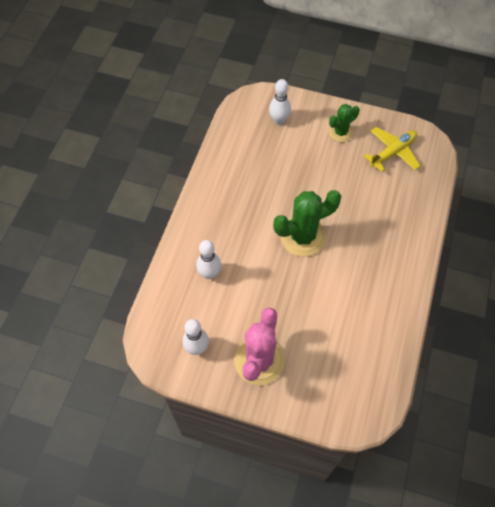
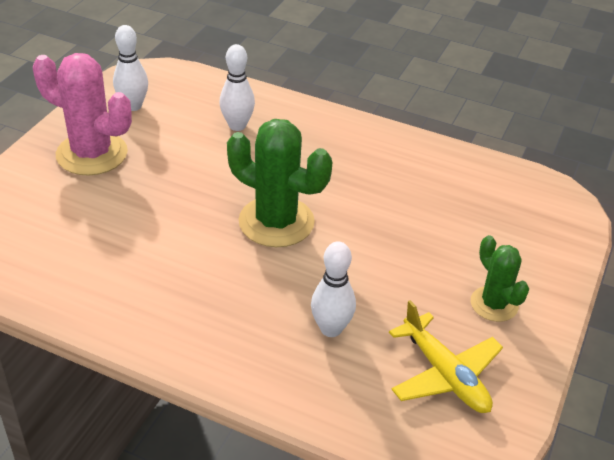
camera: 95 degrees right, 20 degrees down
(279, 120) = (518, 227): white bowling pin -> white bowling pin (331, 329)
(302, 237) = (276, 222): green cactus -> green cactus turned 45 degrees counterclockwise

